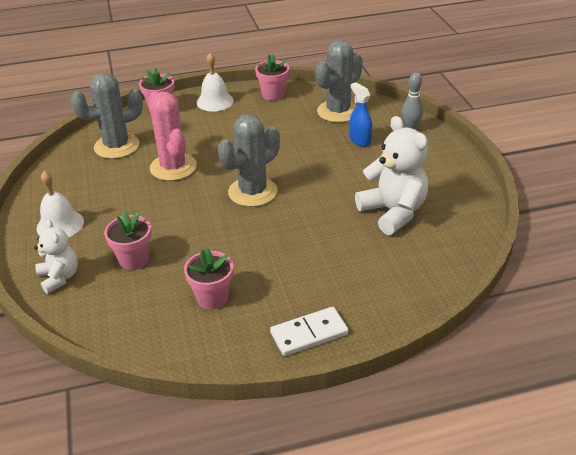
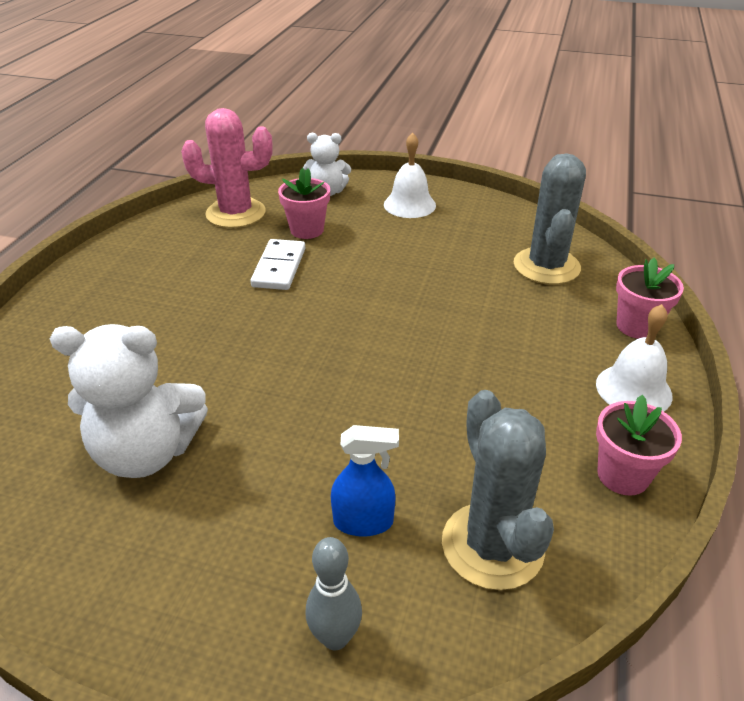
camera: 120 degrees right, 0 degrees up
(173, 167) = (456, 294): pink cactus -> pink cactus (235, 213)
(212, 298) = (197, 256): pink flower pot -> none
(252, 192) = (337, 339): grey cactus -> none
(309, 334) = (75, 292): white domino -> white domino (279, 267)

